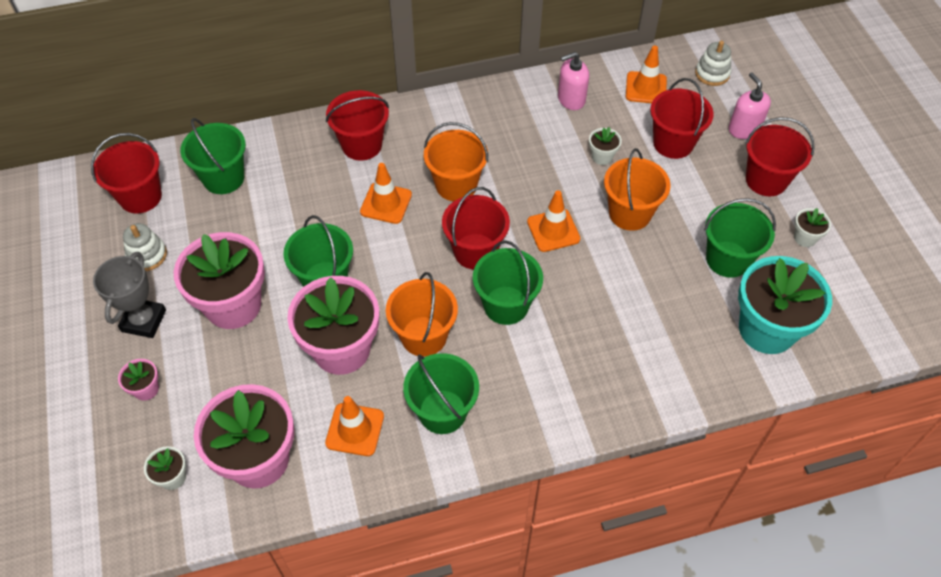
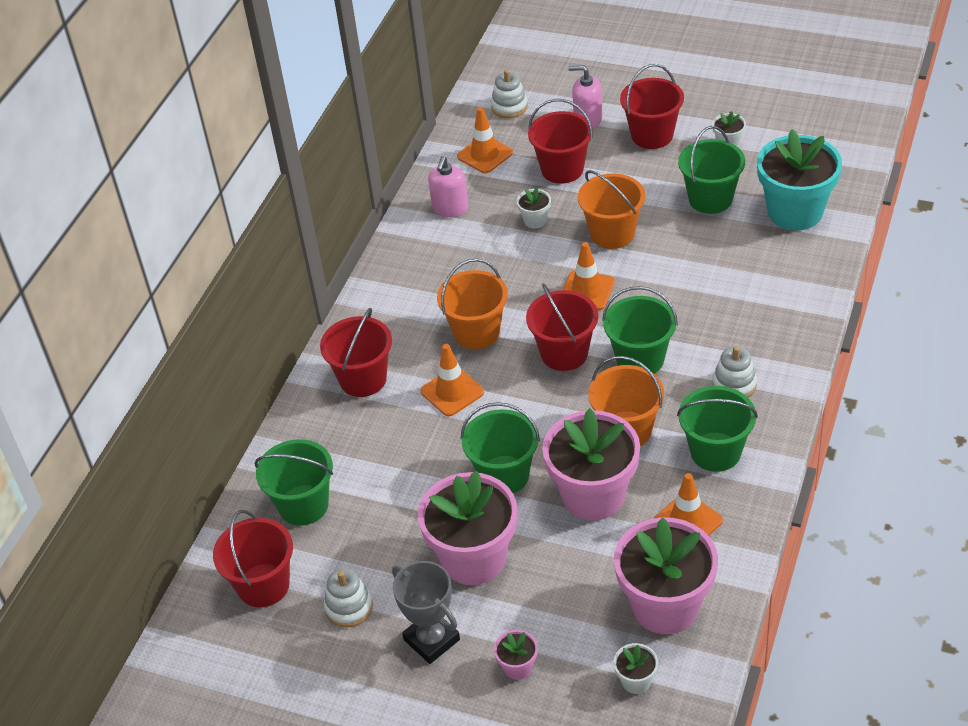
camera: 50 degrees left, 10 degrees down
(526, 387) = (734, 384): none -> white stacking toy

